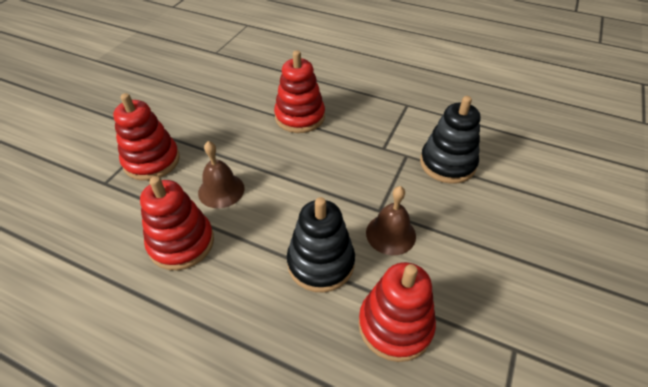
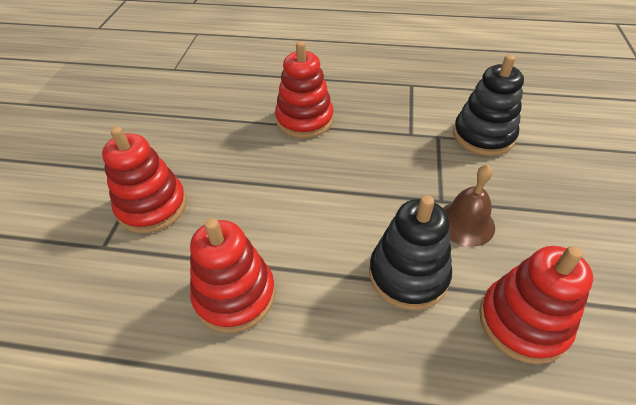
camera: 15 degrees left, 0 degrees up
(221, 190) = (254, 221): brown bell -> none

